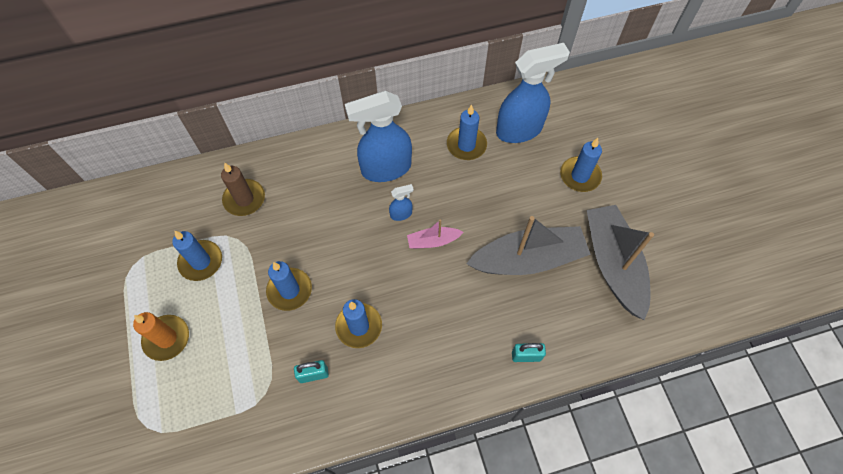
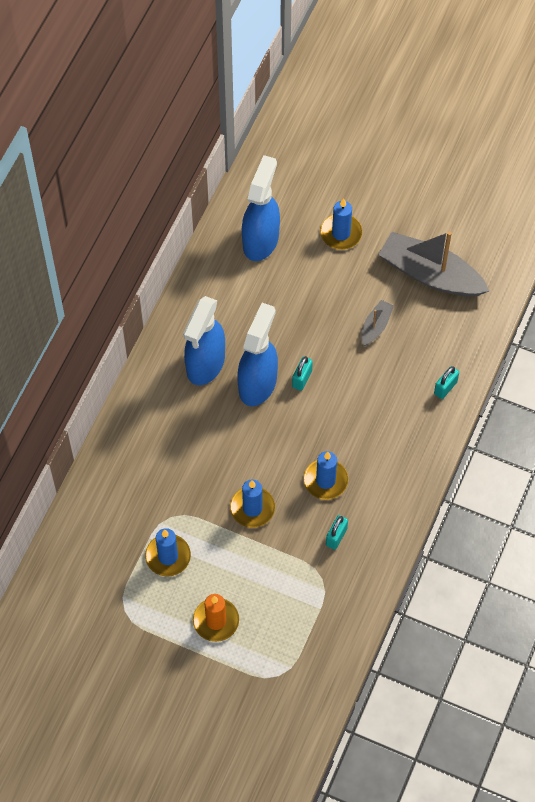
camera: 50 degrees left, 0 degrees up
(244, 199) = (136, 488): brown candle -> none
(401, 214) = (258, 383): blue spray bottle -> blue spray bottle, size x2.34
(433, 241) = (302, 379): pink boat -> turquoise padlock
(466, 145) = (238, 289): blue candle -> none
(528, 259) = (375, 326): grey boat -> grey boat, size x0.47

